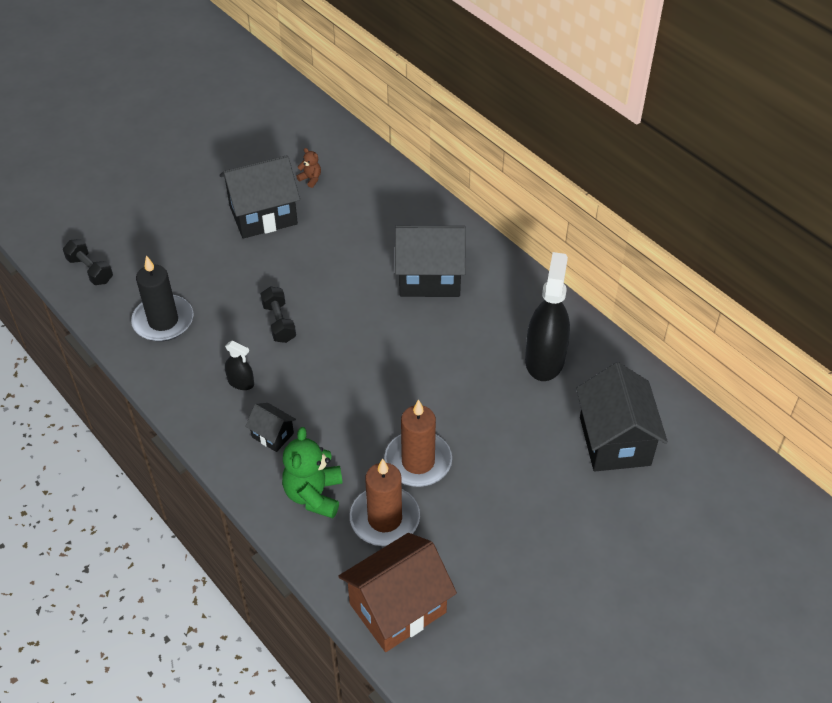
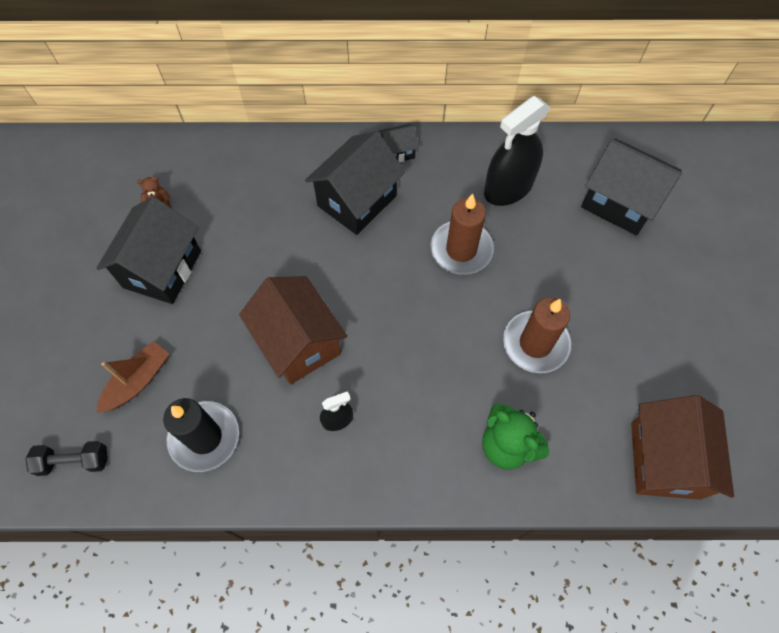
camera: 50 degrees left, 15 degrees up
(171, 261) = (138, 381): none -> brown boat
(272, 435) = (418, 434): black house -> black house (398, 152)
(279, 322) = (299, 343): black dumbbell -> brown house
(385, 519) = (572, 408): brown candle -> brown candle (461, 249)
(544, 359) = (508, 188): black spray bottle -> black spray bottle turned 90 degrees counterclockwise

